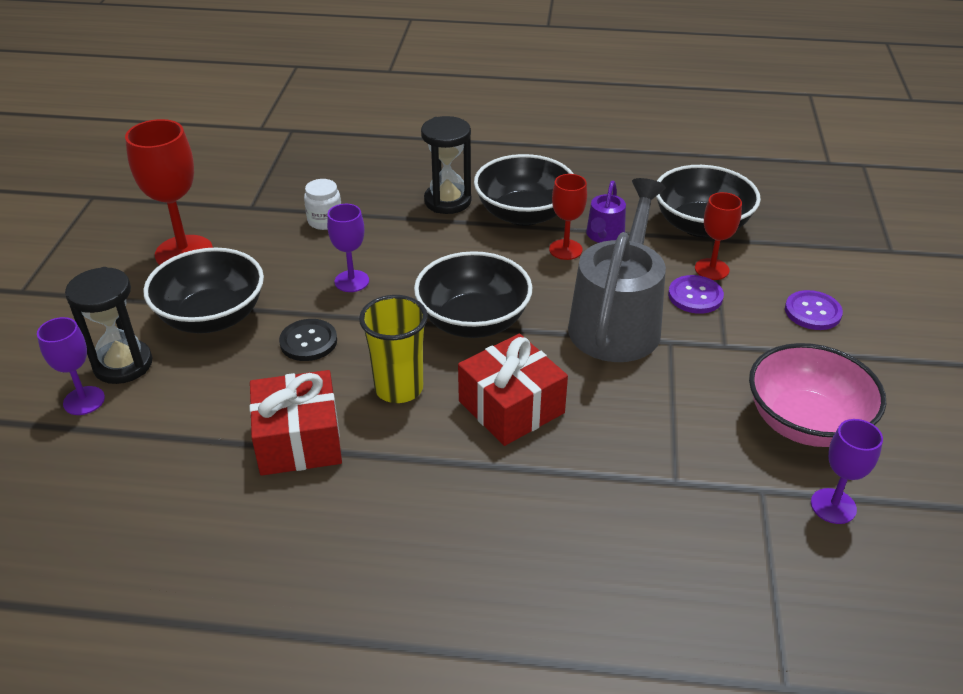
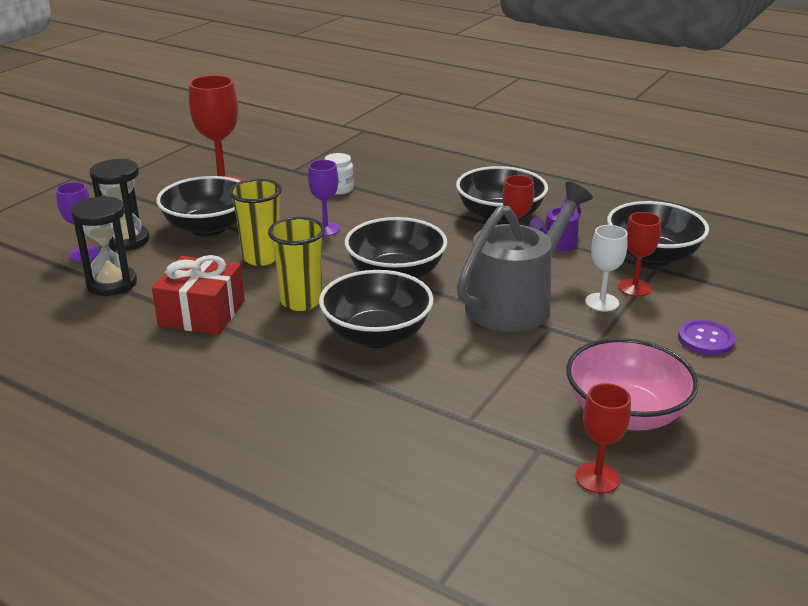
camera: 25 degrees right, 10 degrees down
(308, 341) = (261, 257): black button -> yellow cup
(447, 201) = (444, 196): black hourglass -> black hourglass (112, 284)
(511, 407) = (377, 335): red gift -> black bowl
(695, 296) = (602, 302): purple button -> white goblet
(833, 506) = (597, 478): purple goblet -> red goblet

